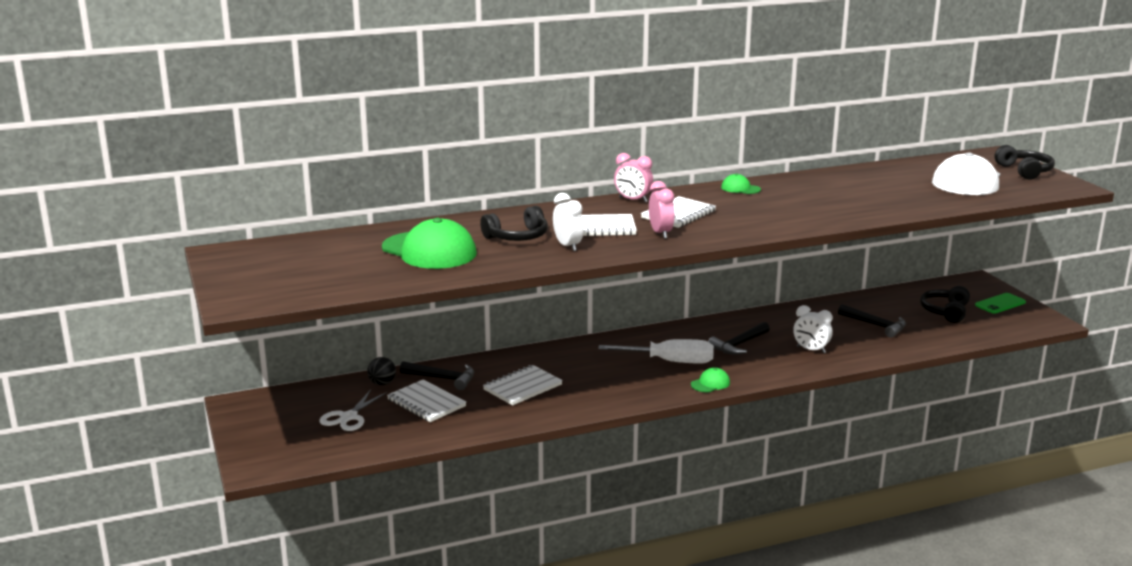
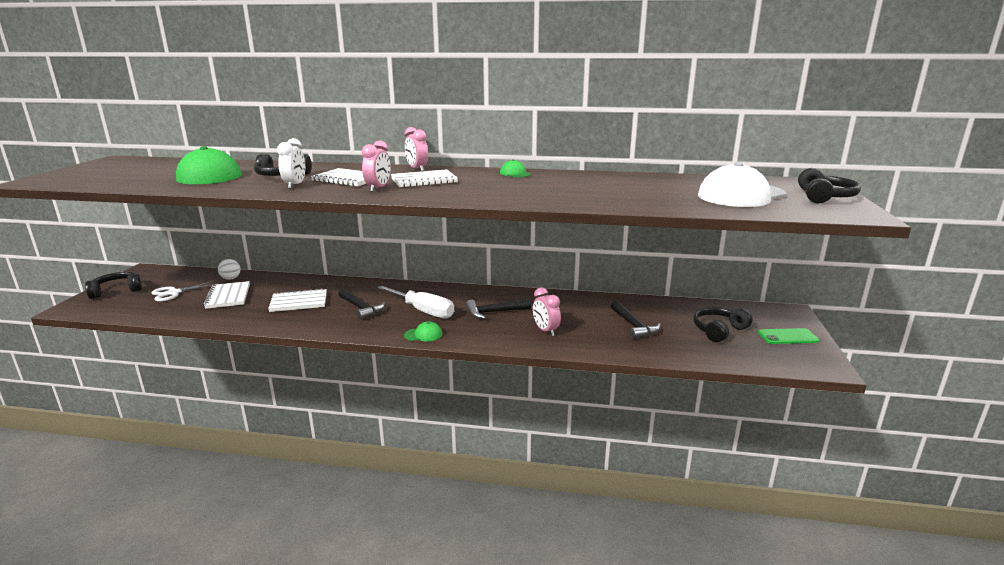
camera: 30 degrees right, 0 degrees up
(265, 435) = (117, 291): none -> black headphones
(382, 383) = (231, 278): black ball -> white ball
(443, 379) = (266, 284): black hammer -> black hammer (361, 308)
(811, 350) = (545, 330): white clock -> pink clock

